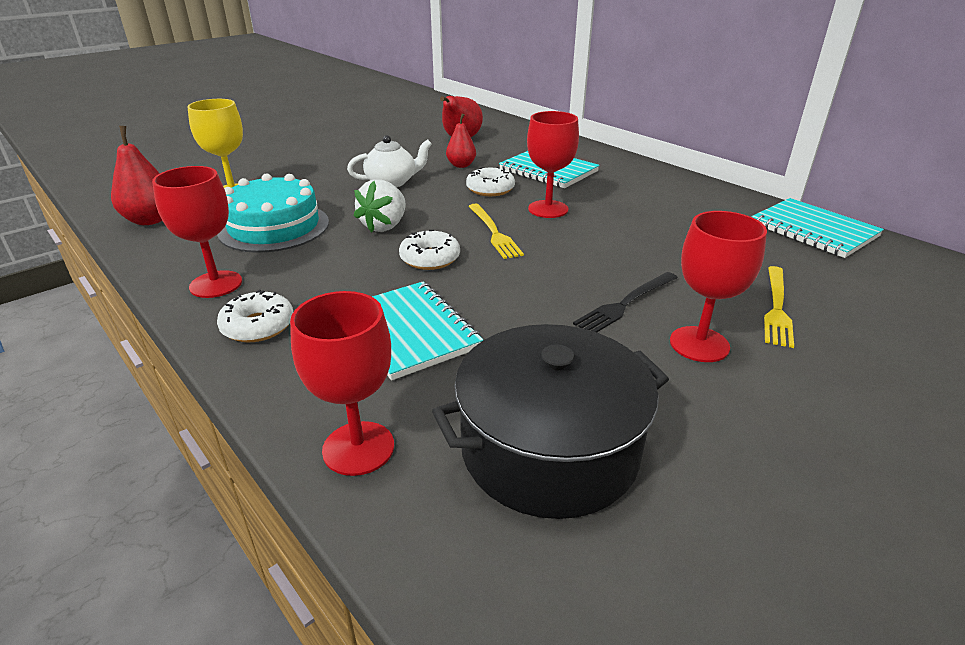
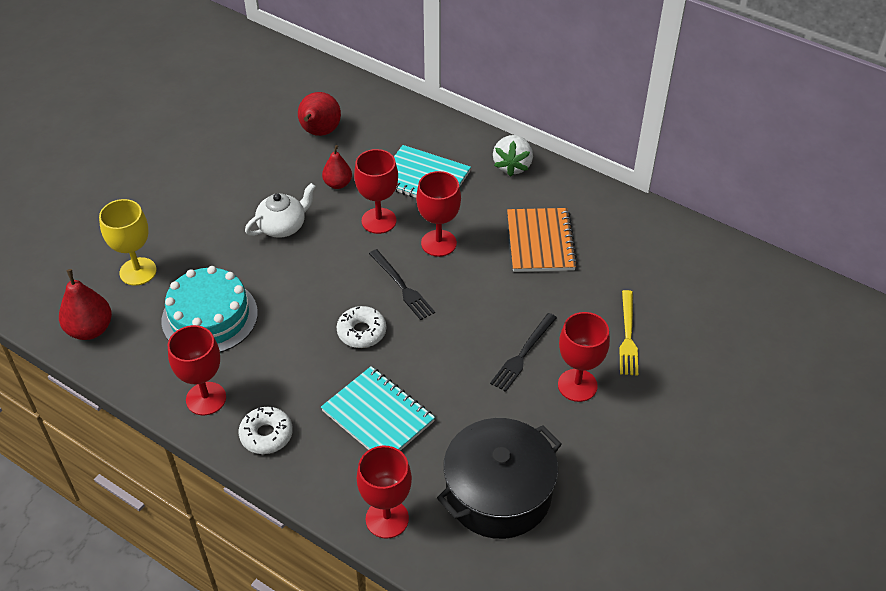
camera: 15 degrees left, 15 degrees up
(384, 226) = (306, 296): white strawberry -> white strawberry (512, 166)
(490, 189) = (379, 221): white donut -> red goblet
(494, 232) = (402, 286): yellow fork -> black fork
(666, 221) = (540, 242): none -> orange notebook
(813, 230) = (657, 232): turquoise notebook -> none

